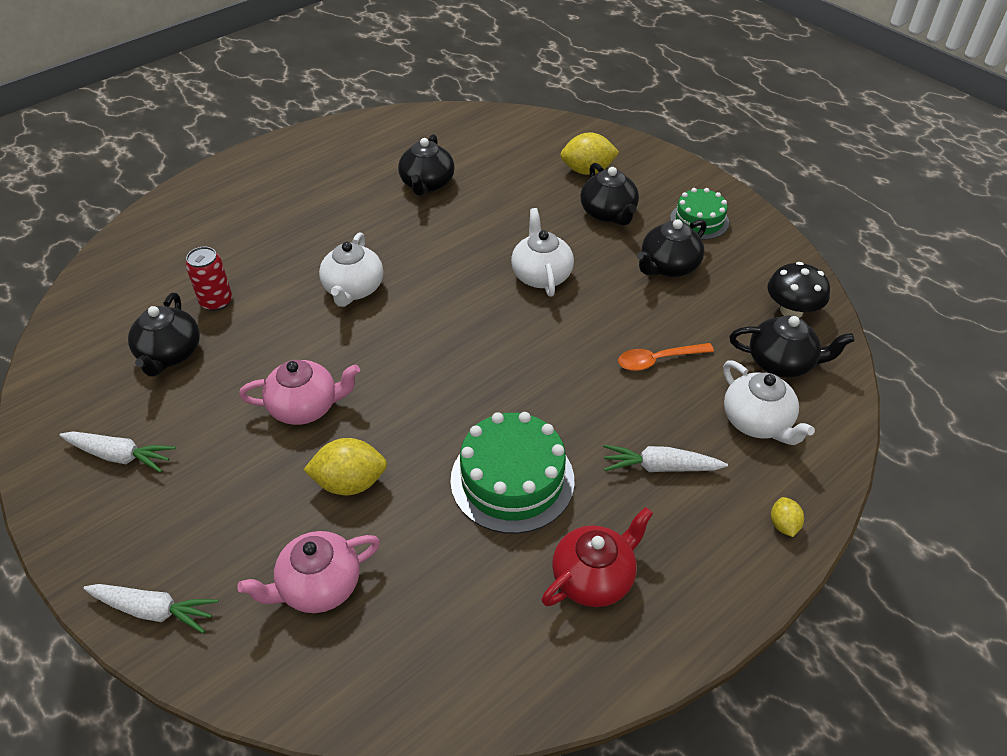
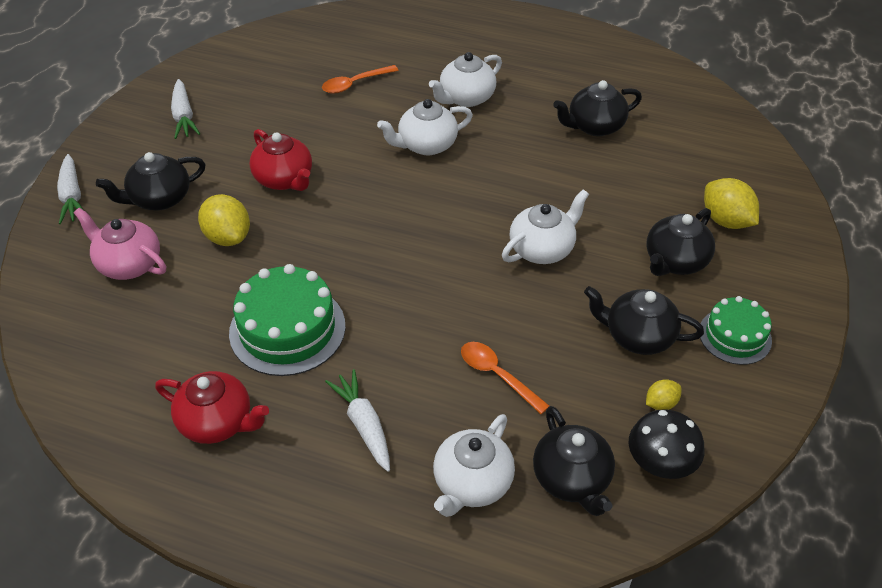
camera: 60 degrees right, 0 degrees up
(170, 354) = (287, 90): black teapot -> black teapot (159, 199)
(216, 301) = (355, 84): red can -> orange spoon
(305, 407) = (284, 179): pink teapot -> red teapot
(316, 239) = (466, 98): none -> white teapot
(783, 525) = (352, 546): yellow lemon -> yellow lemon (661, 403)

